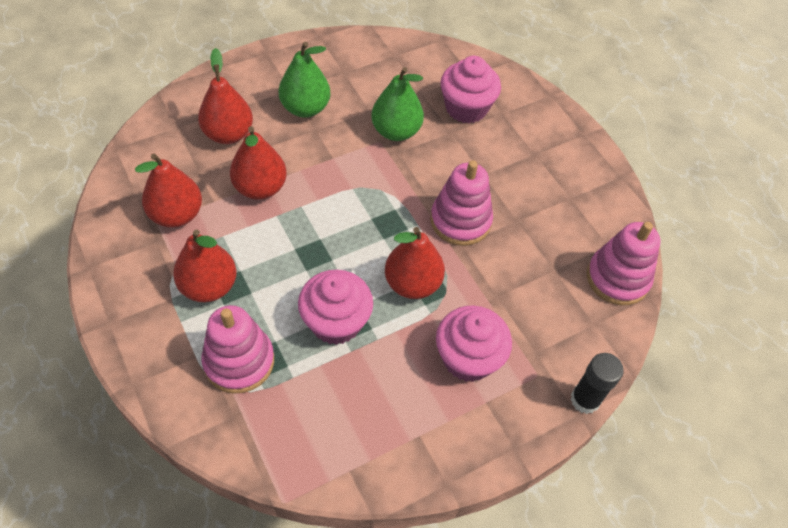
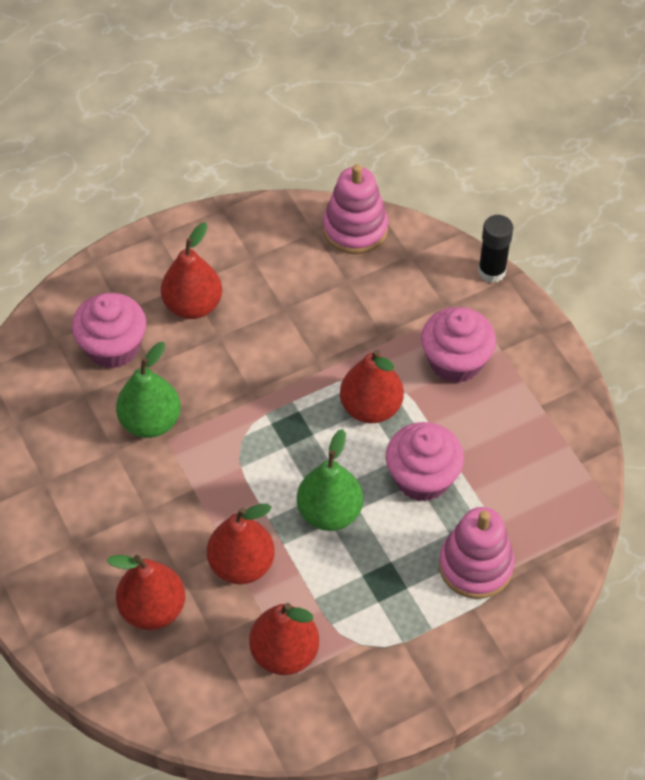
camera: 85 degrees left, 0 degrees up
(209, 286) = (385, 605): red pear -> red pear (193, 305)
(305, 108) = (109, 523): green pear -> green pear (329, 512)
(460, 221) = (286, 360): pink stacking toy -> none

